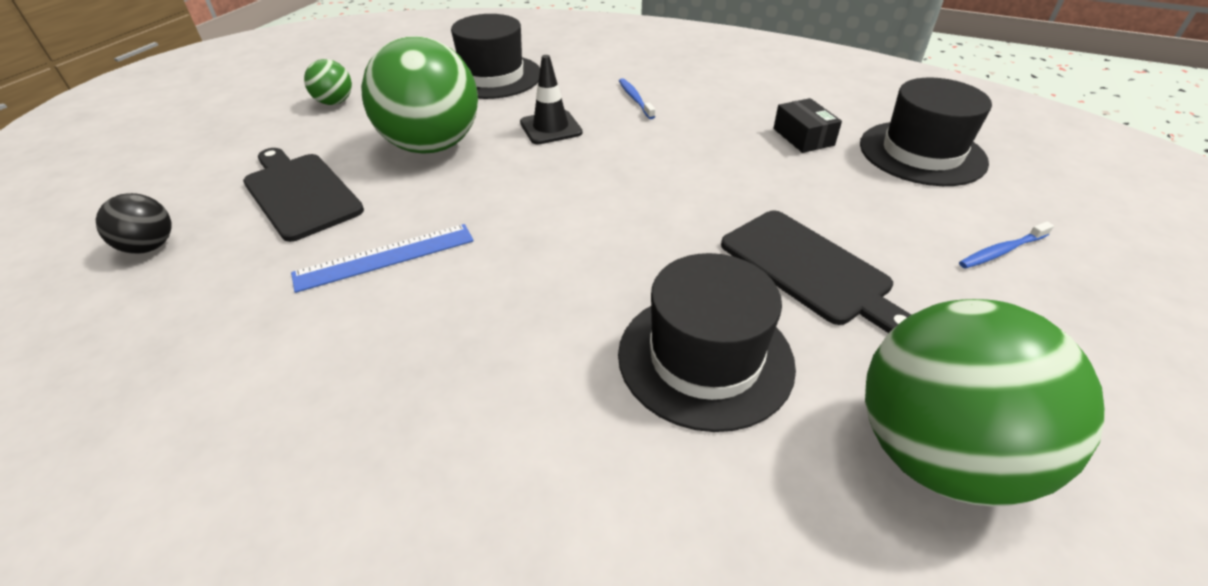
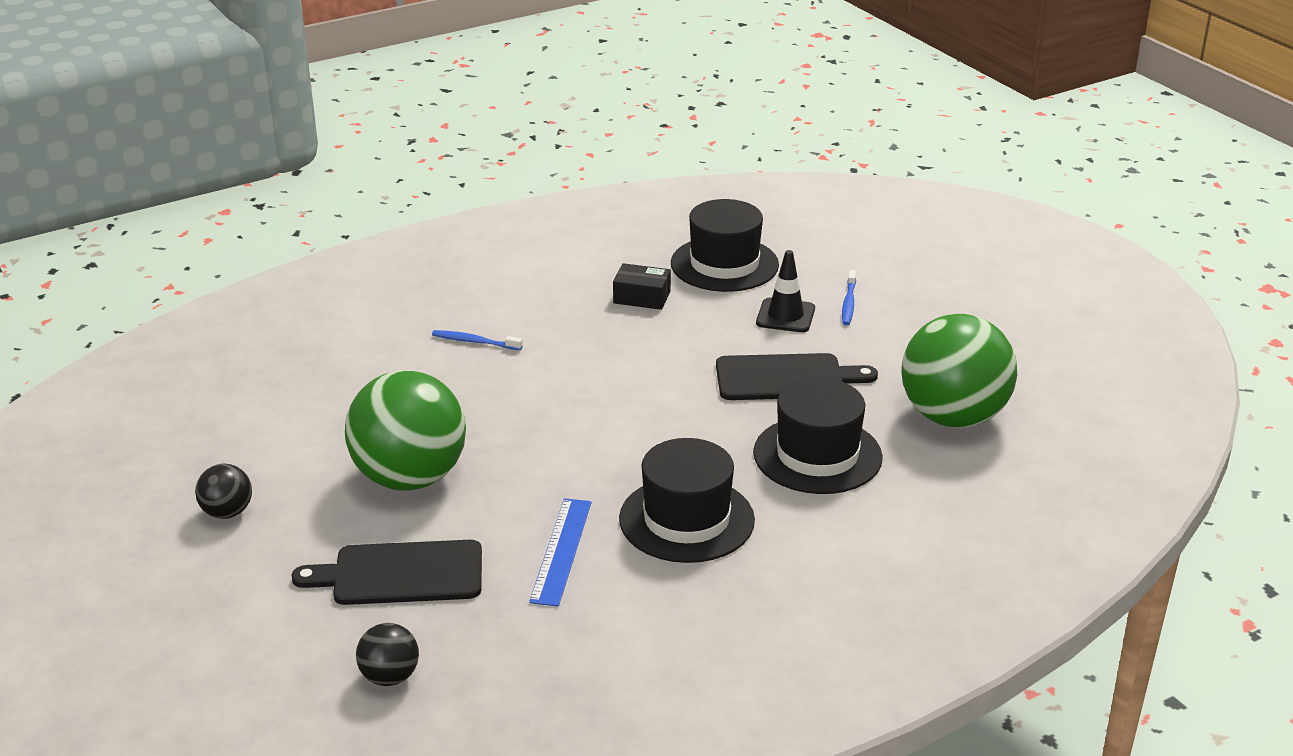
camera: 55 degrees left, 10 degrees down
(335, 102) = (227, 512): green ball -> black ball
(492, 77) = (312, 399): black hat -> black hat (686, 519)
(550, 128) = (465, 404): black traffic cone -> black traffic cone (785, 316)

